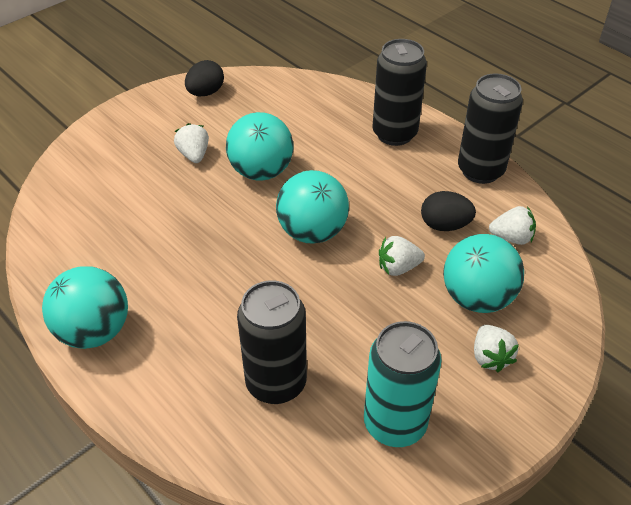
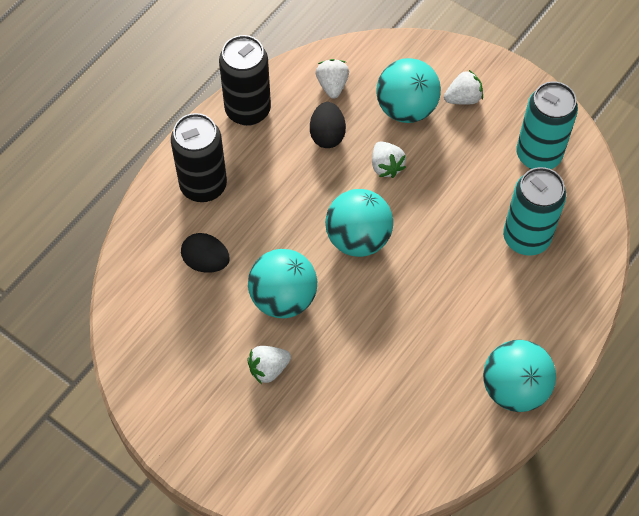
camera: 100 degrees left, 15 degrees up
(205, 93) = (156, 385): black egg -> black egg (206, 262)
(276, 383) = (526, 238): black can -> turquoise can

